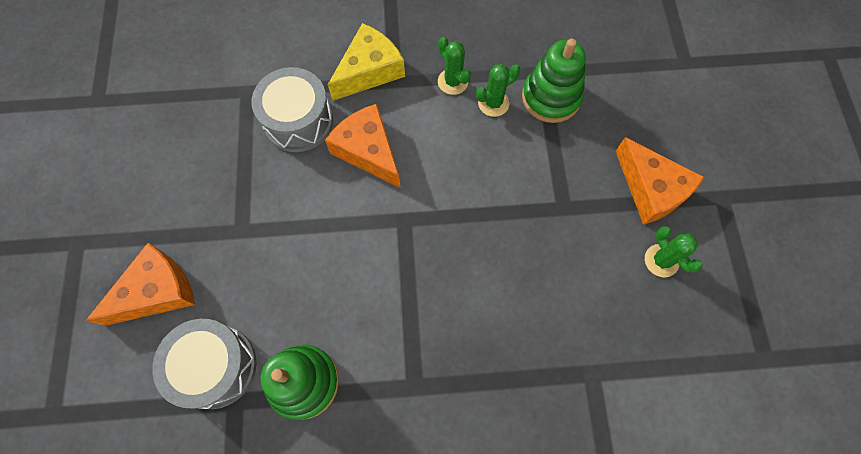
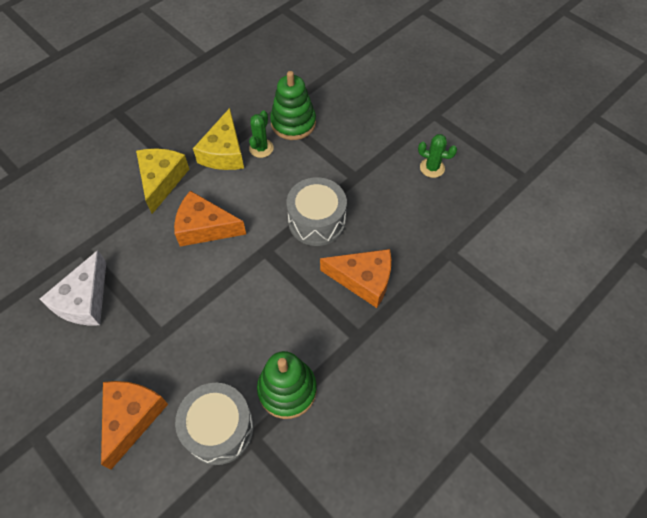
camera: 40 degrees left, 10 degrees down
(209, 145) = (84, 300): none -> white cheese
(298, 121) = (138, 242): grey drum -> grey drum (317, 221)
(452, 82) = (224, 152): green cactus -> yellow cheese
(651, 190) = (394, 135): orange cheese -> orange cheese (363, 280)

